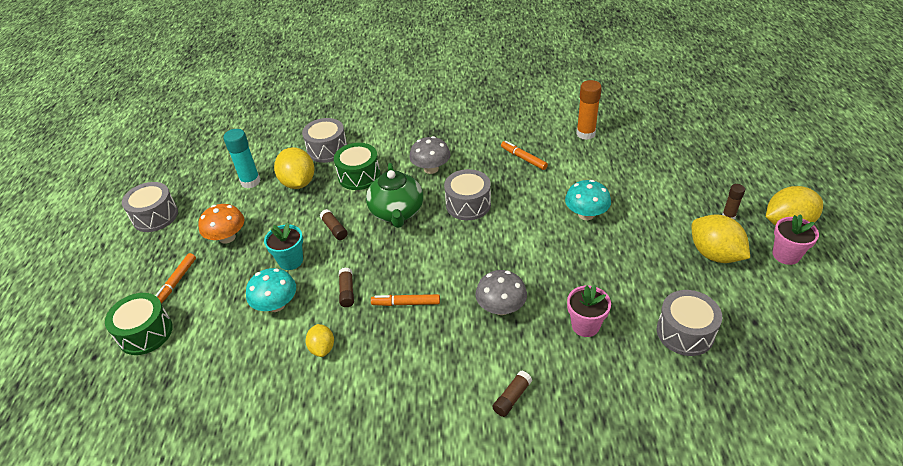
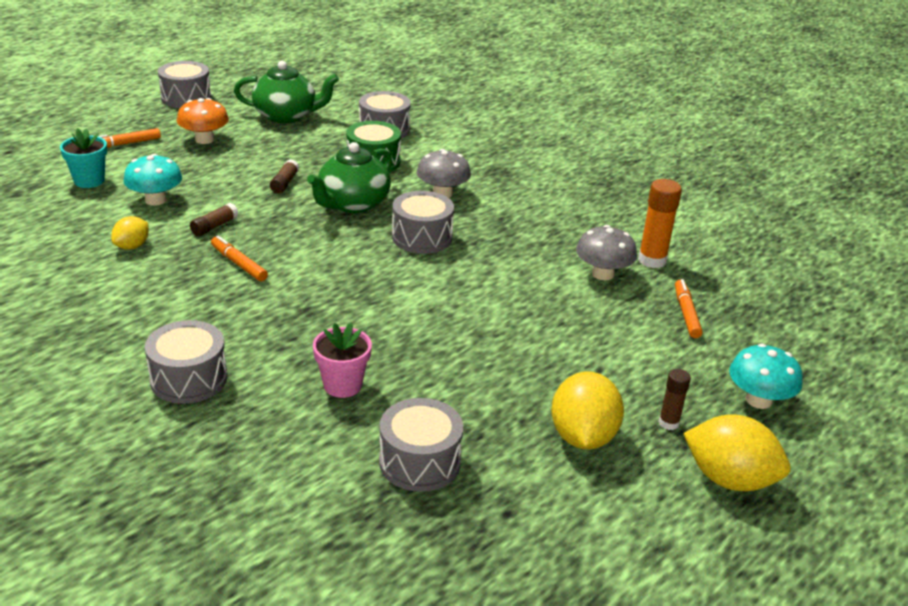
camera: 40 degrees right, 10 degrees down
(145, 333) = (55, 159): green drum -> none
(250, 182) = (286, 116): turquoise glue stick -> green teapot
(291, 261) = (216, 181): turquoise flower pot -> turquoise flower pot (89, 181)
(298, 183) = (318, 138): yellow lemon -> none
(501, 307) = (301, 320): grey mushroom -> grey mushroom (602, 274)
(512, 398) = (189, 379): brown glue stick -> grey drum
(523, 158) = (544, 239): orange marker -> orange marker (686, 313)
(586, 214) = (515, 316): turquoise mushroom -> turquoise mushroom (758, 400)
(786, 255) = (666, 498): pink flower pot -> none

